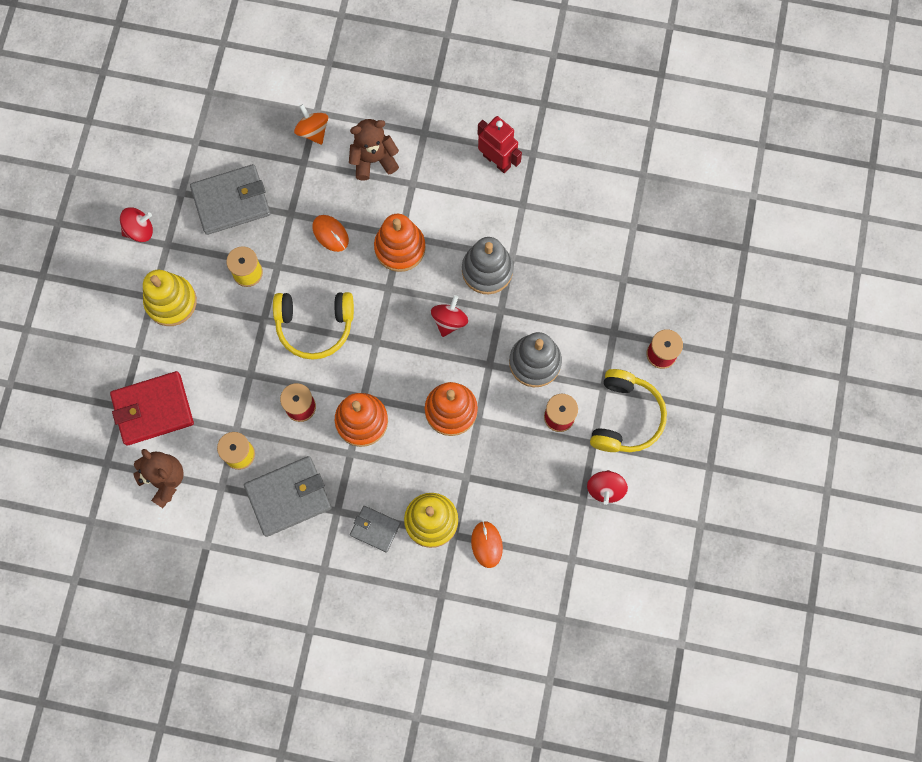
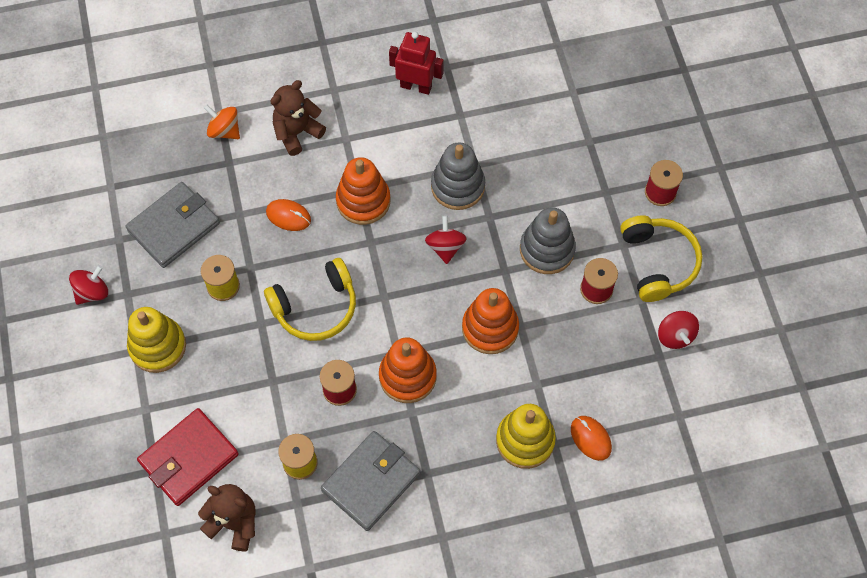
camera: 25 degrees left, 10 degrees down
(375, 529) = (474, 473): grey wallet -> none

